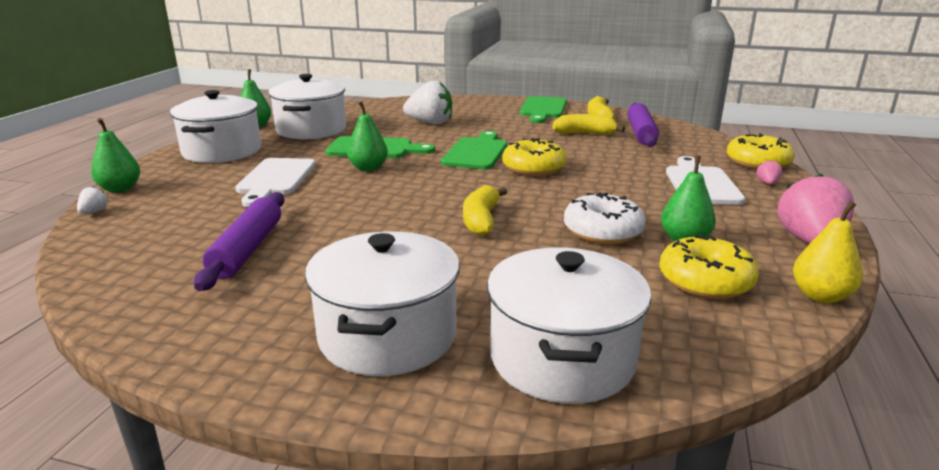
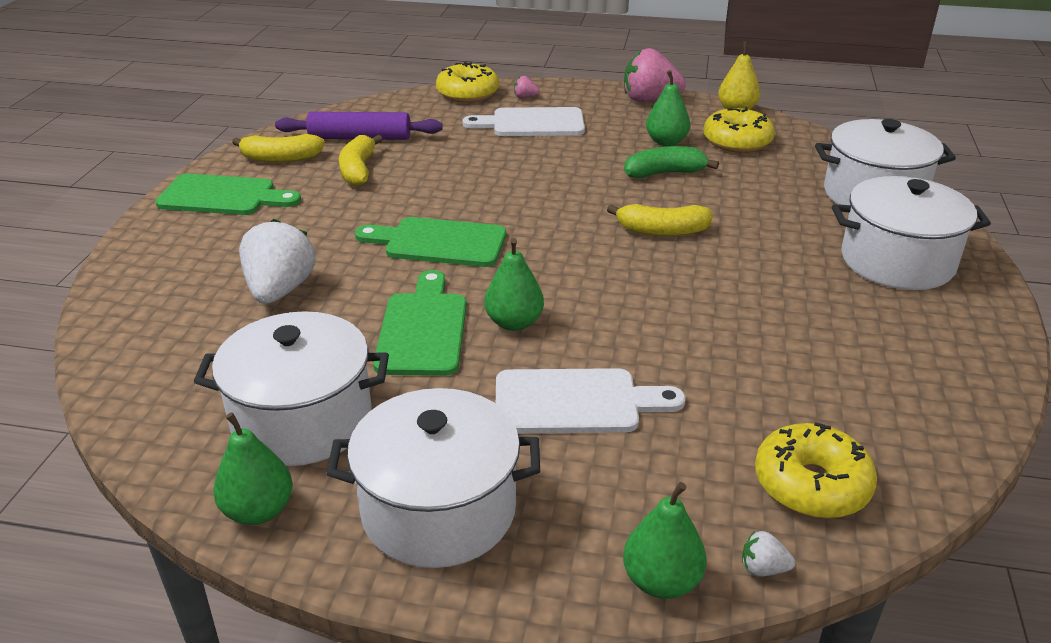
camera: 95 degrees left, 10 degrees up
(247, 249) = (801, 370): purple rolling pin -> none
(533, 168) = (499, 204): yellow donut -> yellow donut (811, 485)
(602, 232) = (664, 173): white donut -> green banana

